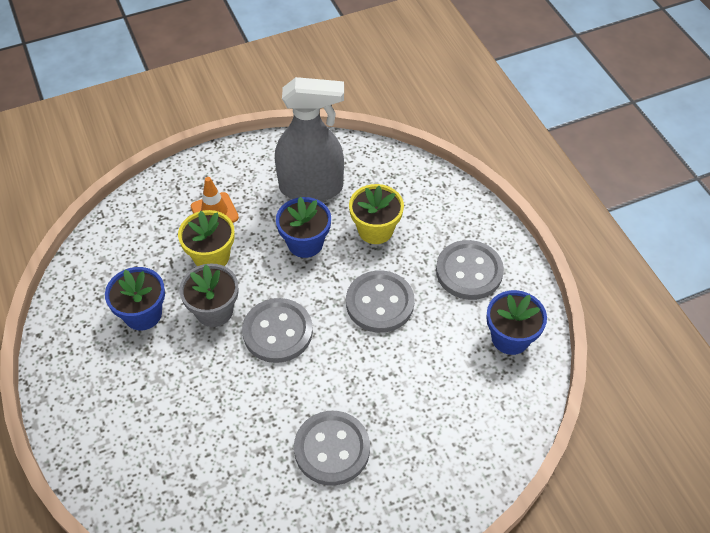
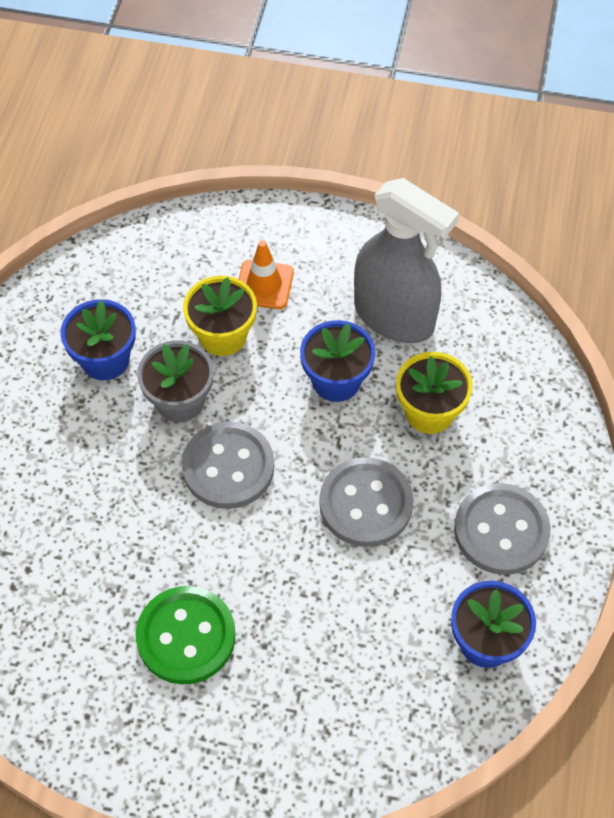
camera: 35 degrees right, 5 degrees up
(332, 449) = (186, 636): grey button -> green button

